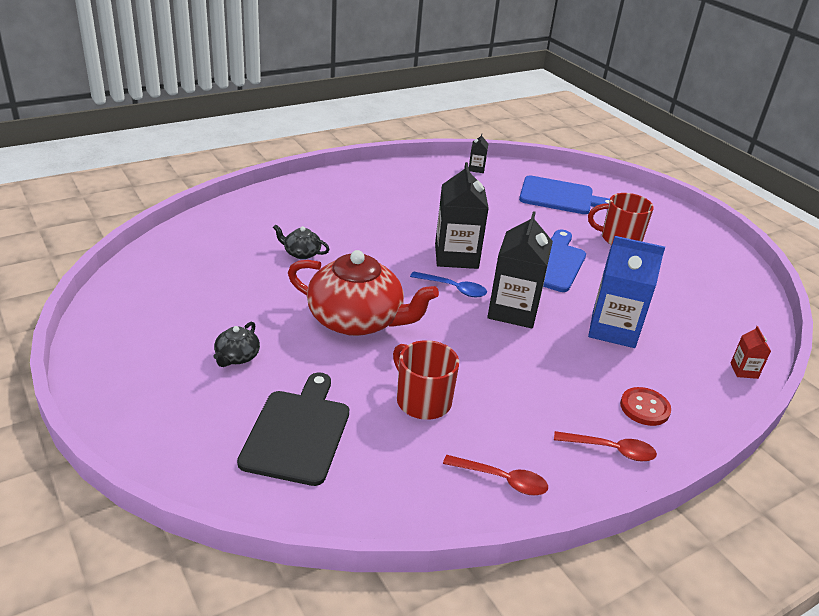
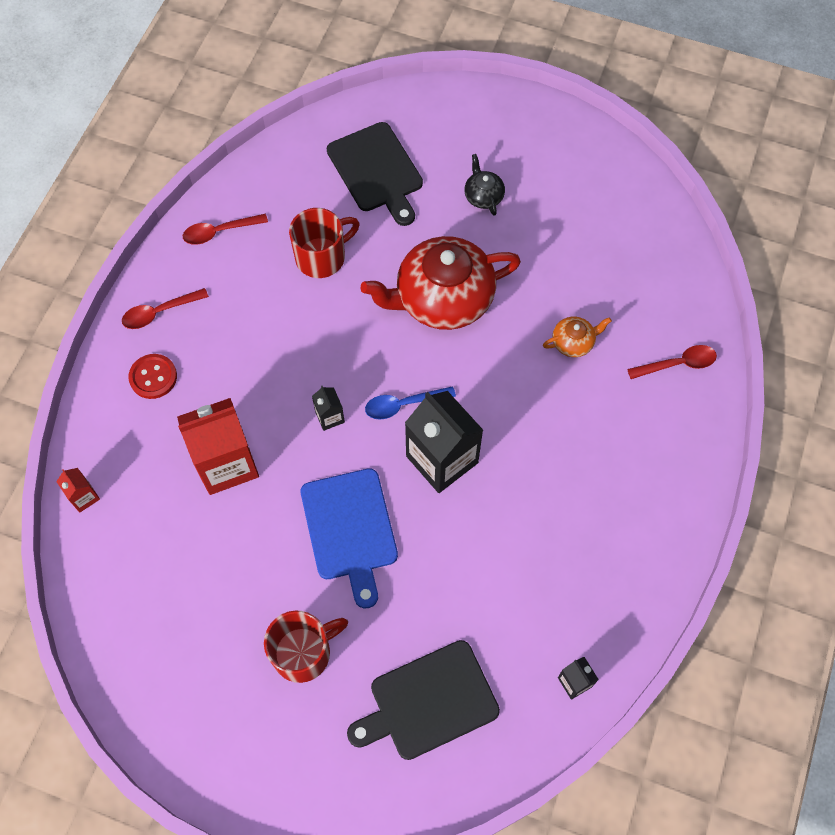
camera: 145 degrees right, 30 degrees up
(257, 214) = (677, 364): none -> red spoon
(301, 253) = (573, 342): black teapot -> orange teapot
(422, 400) = (322, 257): red mug -> red mug turned 45 degrees counterclockwise
(513, 310) = (330, 417): black carton -> black carton, size x0.45
(560, 196) = (428, 702): blue cutting board -> black cutting board
(613, 329) = (226, 463): blue carton -> red carton

